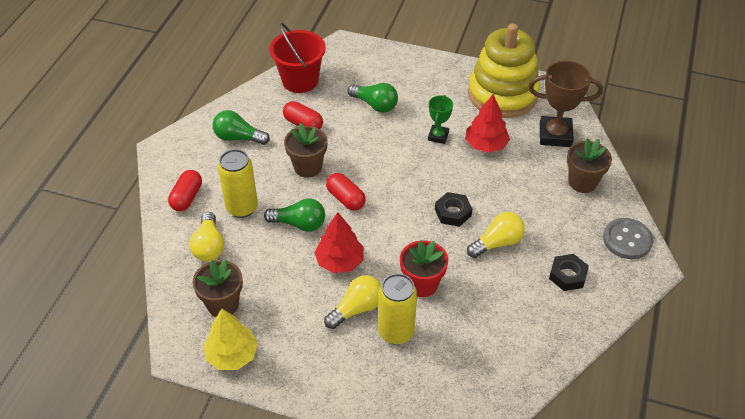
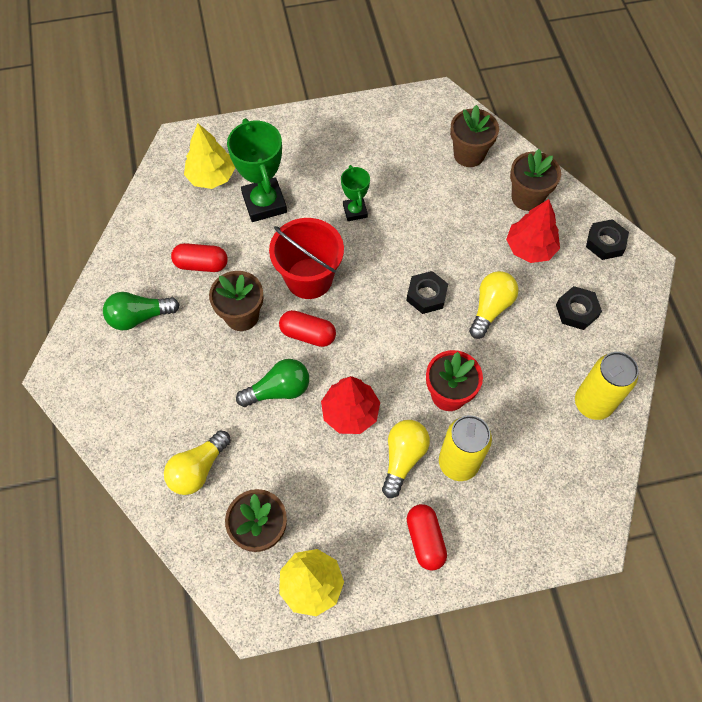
camera: 30 degrees left, 15 degrees up
(187, 197) = (131, 422): red capsule -> red capsule (425, 540)
(209, 246) = (198, 469): yellow light bulb -> yellow light bulb turned 75 degrees clockwise
(242, 208) = (203, 403): yellow can -> yellow can (592, 403)
(300, 80) = (161, 210): red bucket -> red bucket (309, 278)
(349, 74) = (211, 177): none -> yellow tree
(375, 105) = (264, 203): green light bulb -> green trophy
(486, 145) = (409, 199): red tree -> red tree (530, 248)
(502, 94) = (388, 129): yellow stacking toy -> none
(555, 135) = (469, 155): brown trophy -> brown flower pot
(627, 240) = (605, 243): grey button -> black nut

